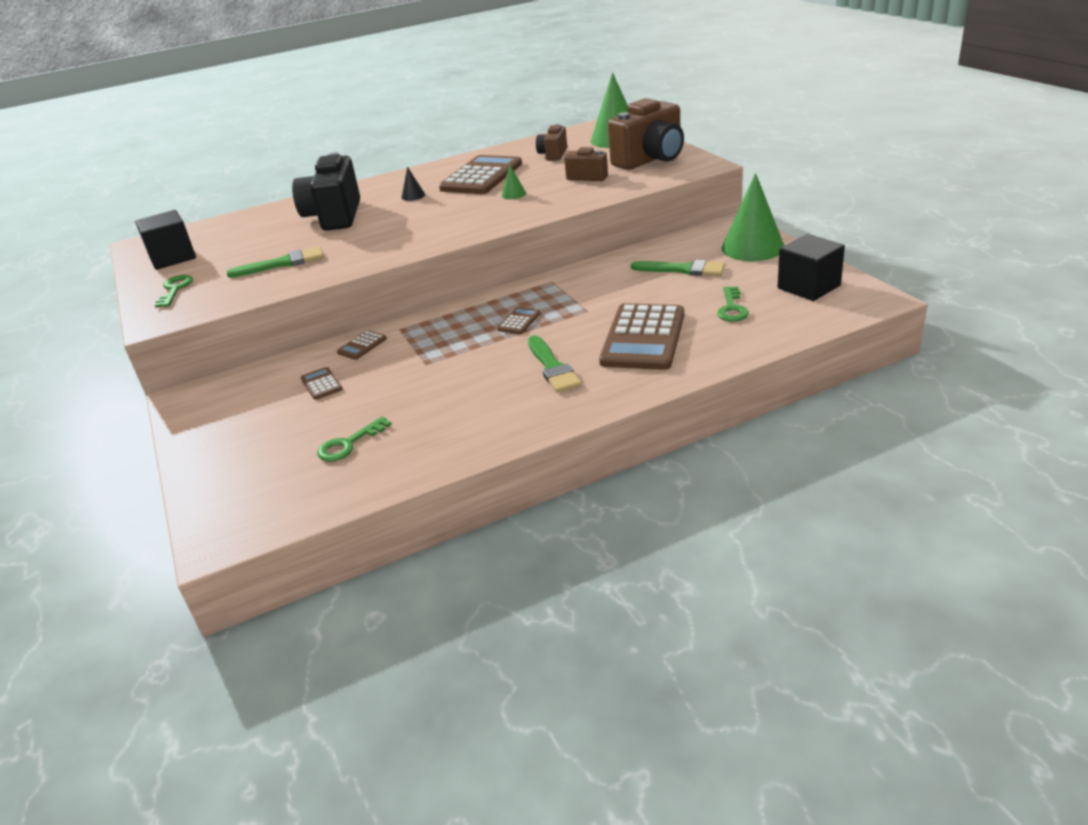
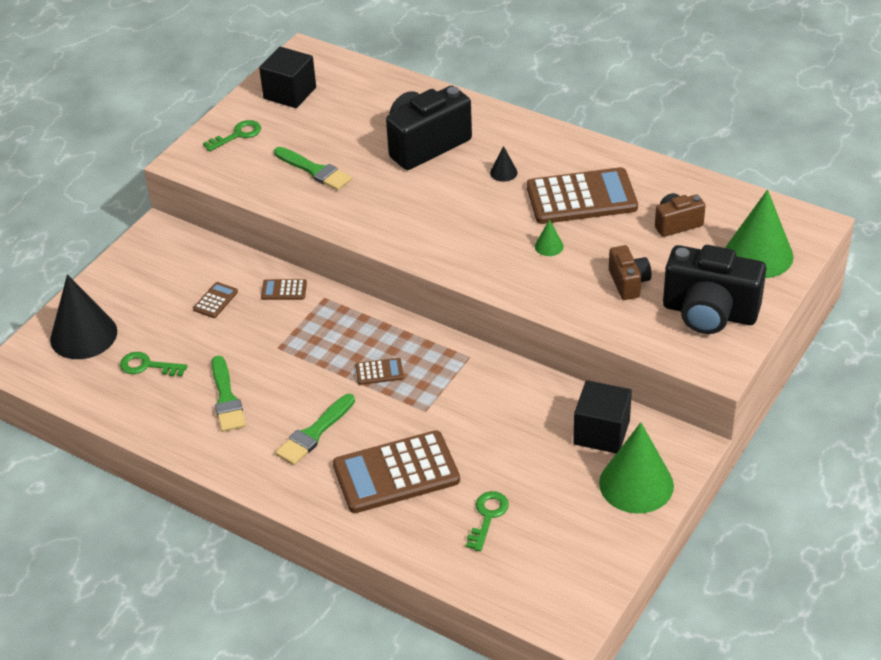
camera: 55 degrees right, 10 degrees up
(247, 477) = (83, 335): none -> black cone
(651, 159) = (709, 313): brown camera -> black camera
(683, 269) = (550, 447): green brush -> green brush (226, 399)
(732, 308) = (487, 516): green key -> green key turned 135 degrees clockwise
(808, 287) = (567, 561): black cube -> black cube (601, 432)

